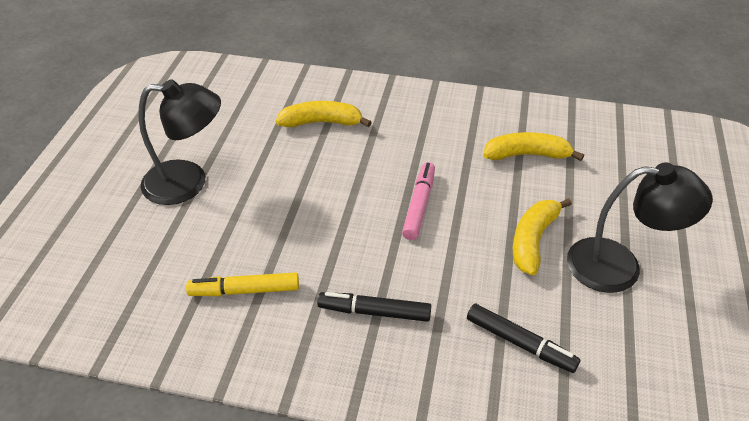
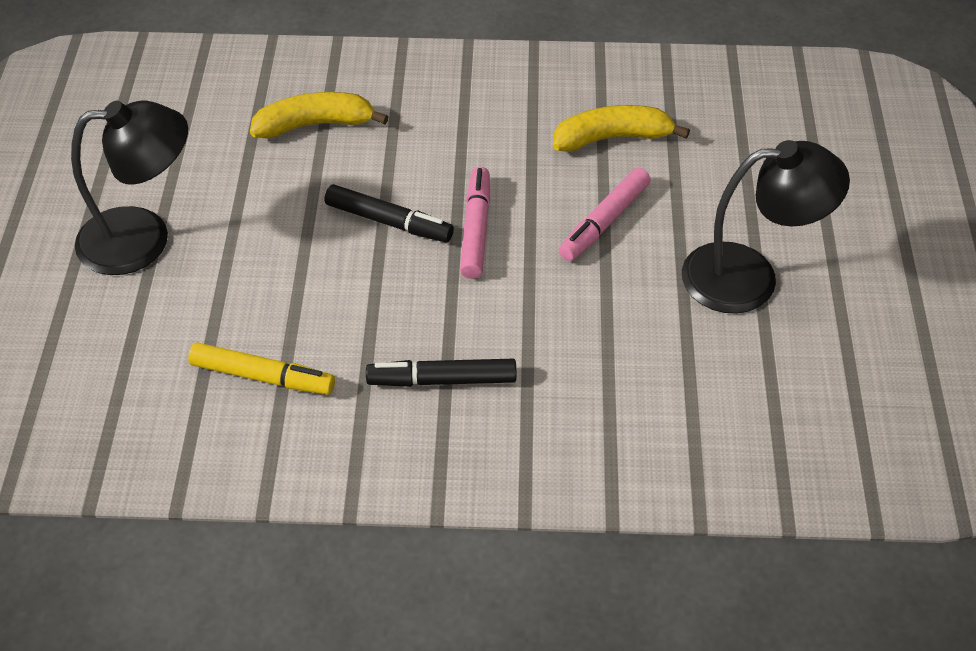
camera: 10 degrees left, 5 degrees up
(244, 290) = (263, 377): yellow marker -> yellow marker turned 150 degrees counterclockwise
(513, 212) = (604, 222): none -> pink marker
(520, 343) = (634, 393): black marker -> black marker (389, 222)
(533, 240) = (635, 257): yellow banana -> none

